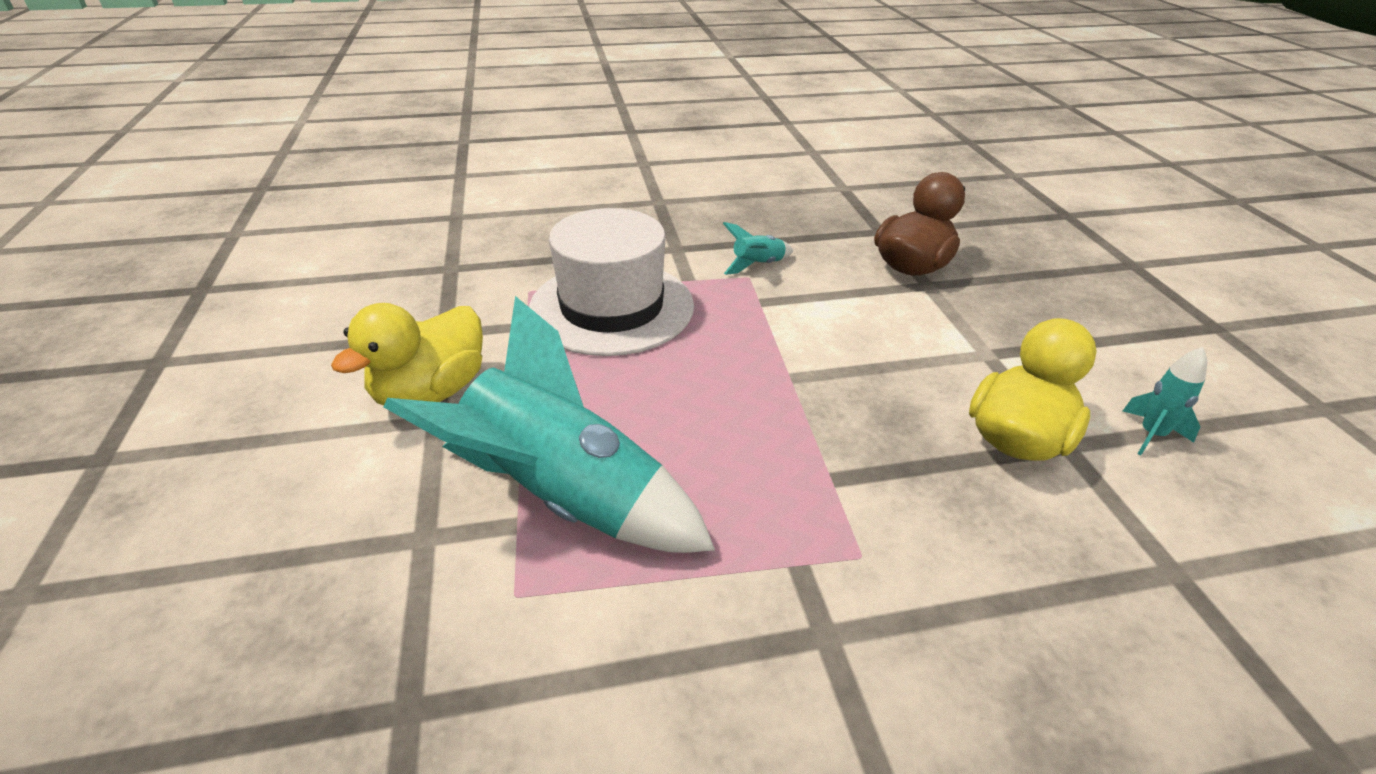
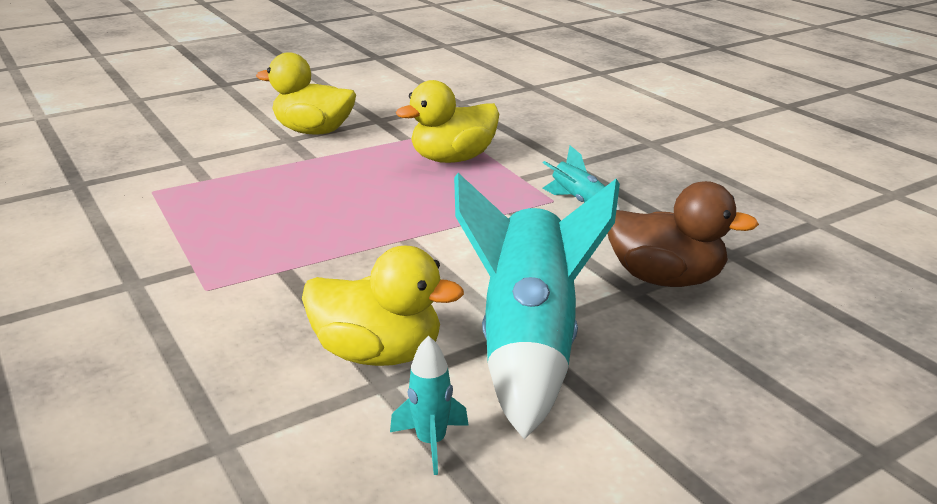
camera: 70 degrees right, 10 degrees down
(564, 498) = (232, 186): turquoise rocket -> turquoise rocket (529, 345)
(612, 307) = (453, 159): white hat -> yellow duck

